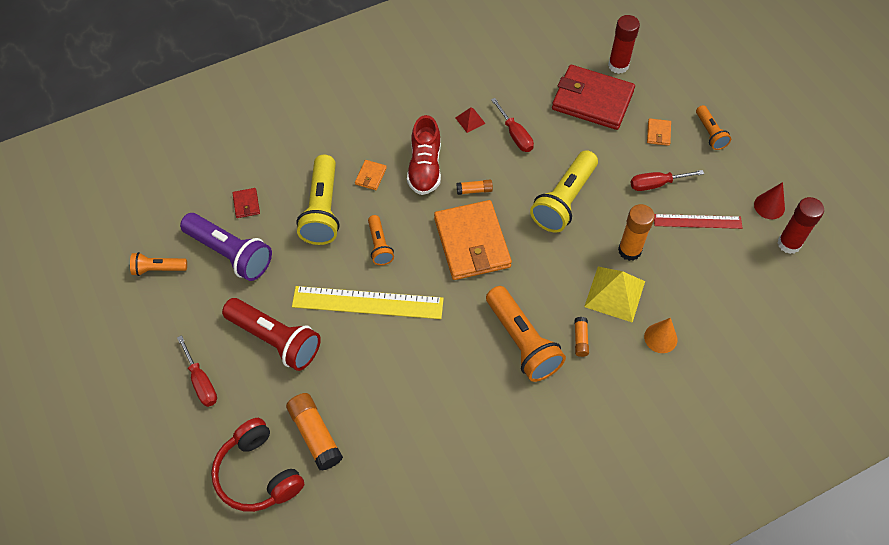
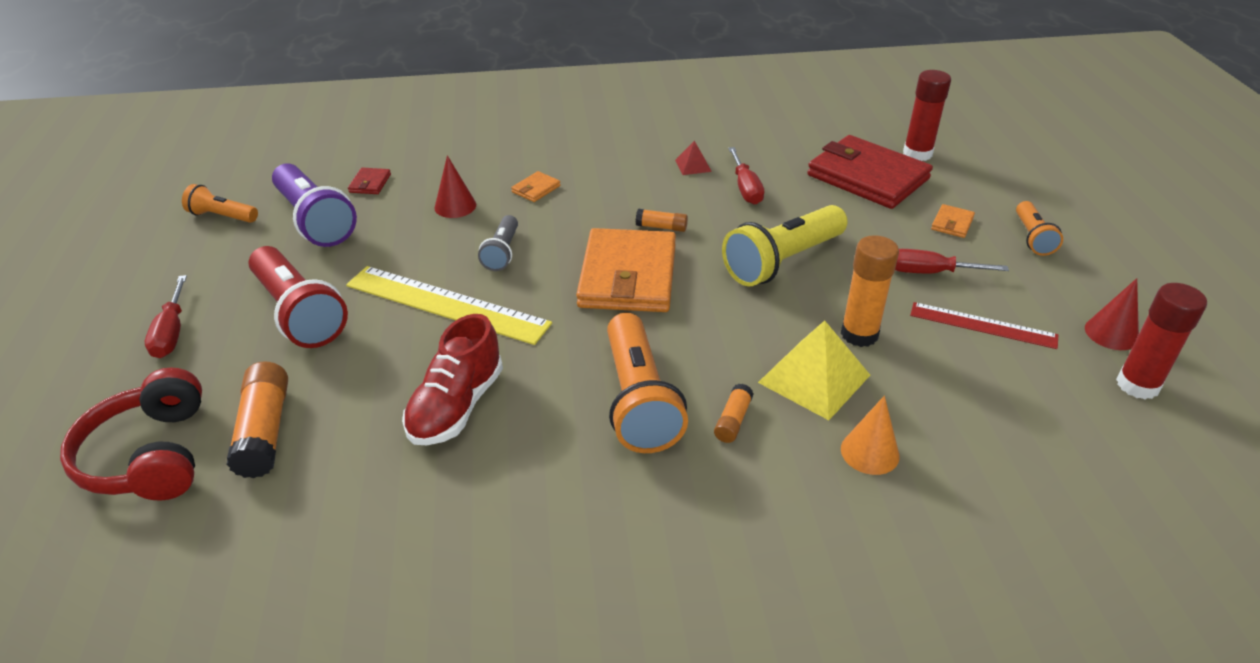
camera: 20 degrees right, 20 degrees down
(322, 210) = (455, 206): yellow flashlight -> red cone
(379, 245) = (502, 252): orange flashlight -> grey flashlight
(425, 167) = (609, 194): red shoe -> red shoe (456, 406)

